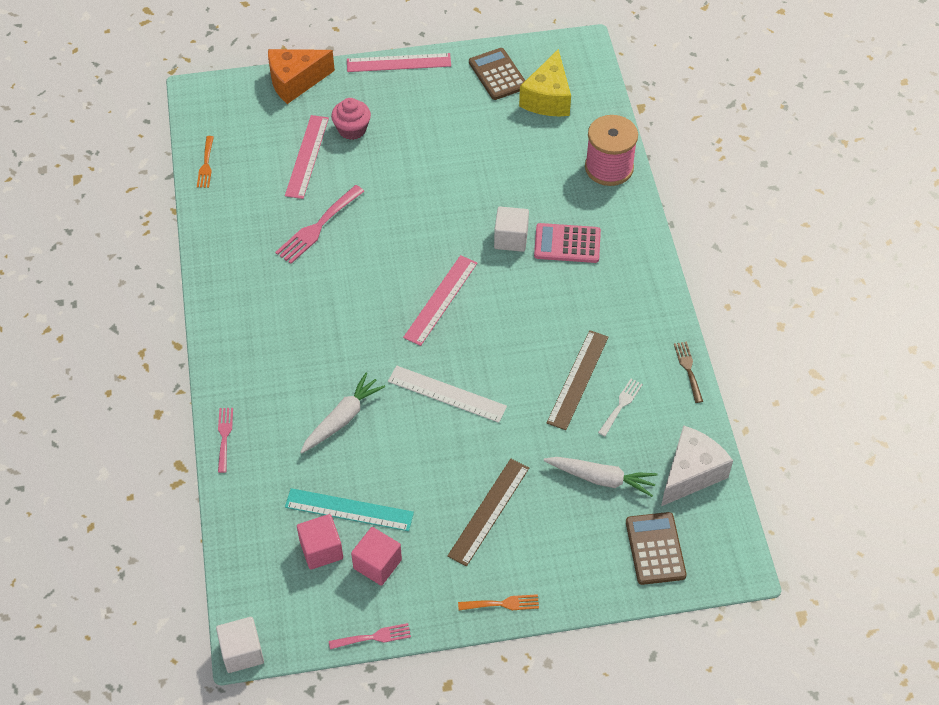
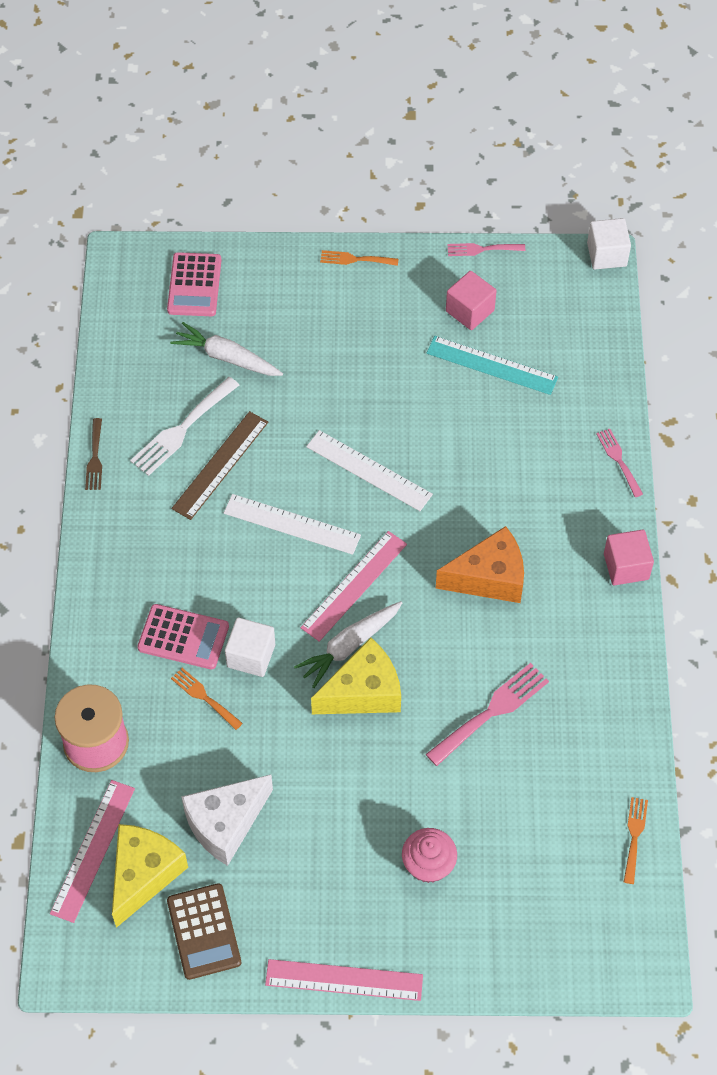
camera: 170 degrees left, 5 degrees up
(224, 436) = (618, 460): pink fork -> pink fork turned 150 degrees clockwise
(295, 82) = (500, 968): orange cheese -> orange cheese (489, 578)
(307, 156) = (496, 828): pink ruler -> pink ruler (93, 850)
(321, 550) = (524, 332): pink cube -> pink cube (626, 566)
(342, 419) = (488, 460): white carrot -> white carrot (349, 646)
(418, 226) = (363, 692): none -> yellow cheese
(488, 511) = (350, 343): brown ruler -> none
(503, 339) = (292, 524): none -> white ruler
(538, 206) = (204, 697): none -> orange fork
(621, 405) = (182, 429): white fork -> white fork, size x1.68
(655, 549) = (194, 285): brown calculator -> pink calculator
(691, 473) = (133, 349): white cheese -> white cheese (226, 824)

